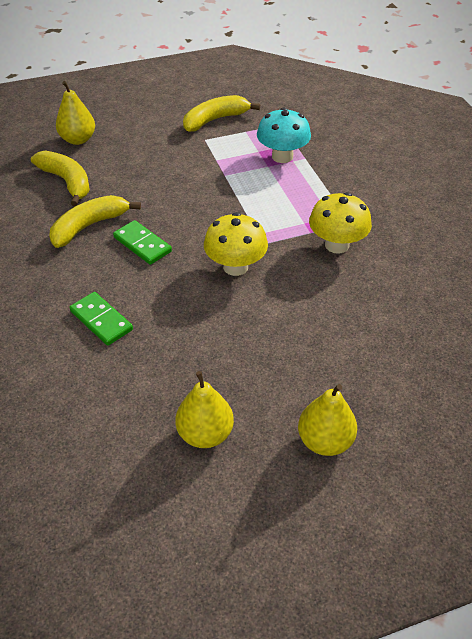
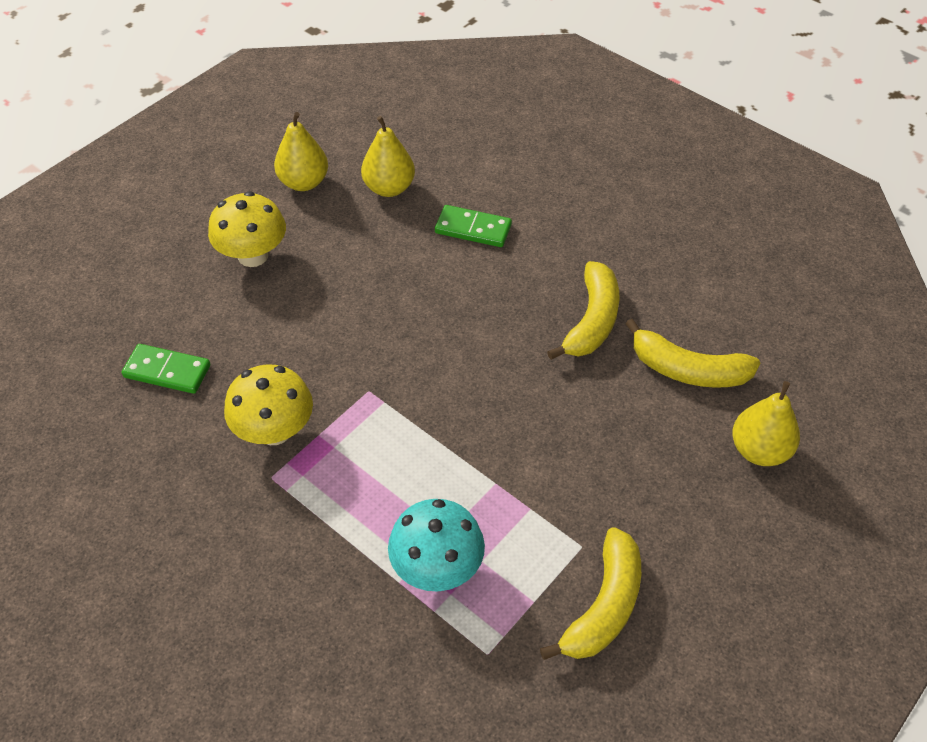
camera: 150 degrees right, 5 degrees up
(142, 244) = (509, 325): green domino -> green domino (167, 371)
(235, 267) = (381, 344): yellow mushroom -> yellow mushroom (253, 255)
(325, 441) = (197, 216): yellow pear -> yellow pear (389, 188)

